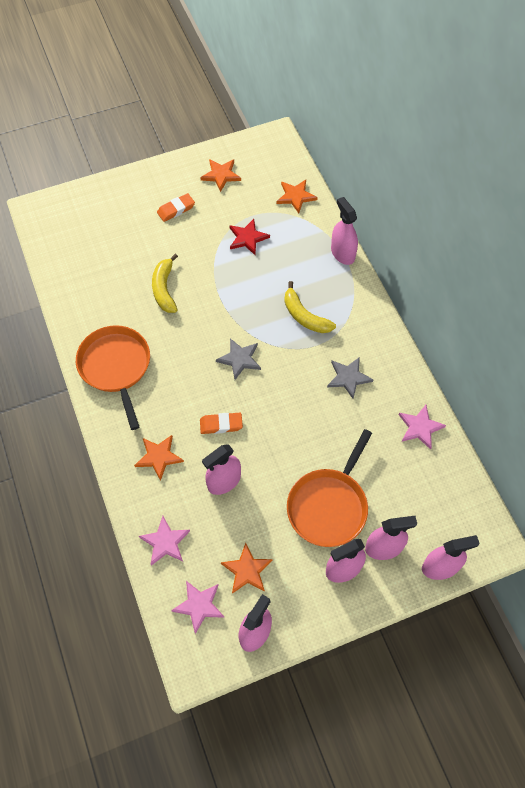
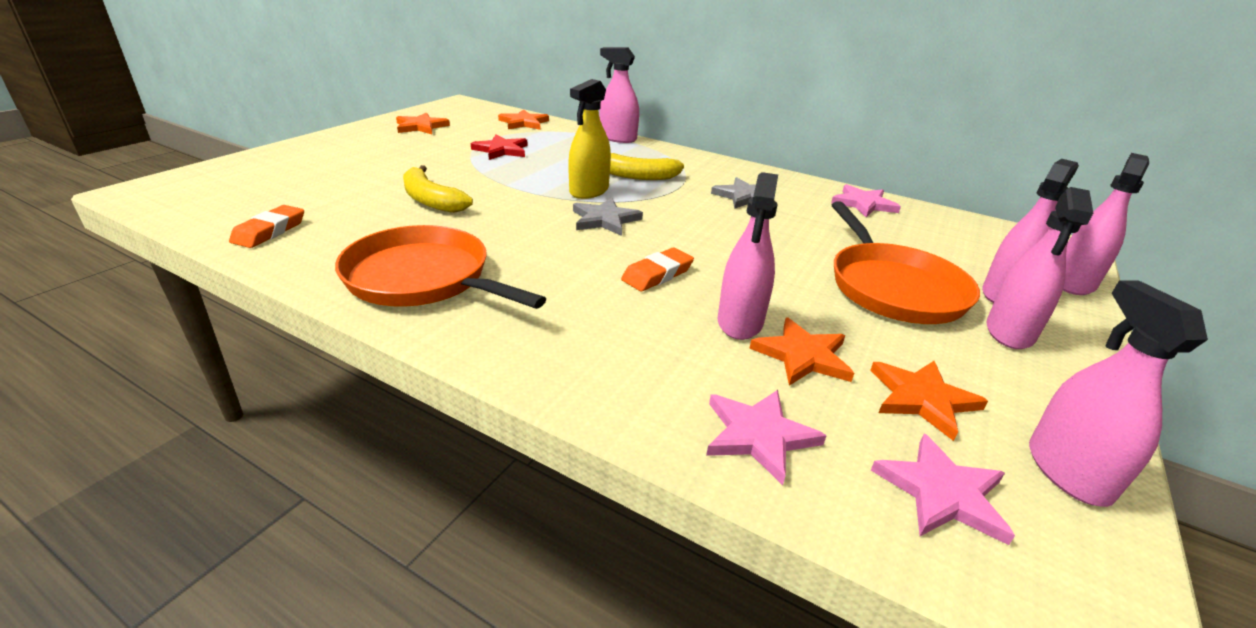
camera: 40 degrees left, 30 degrees down
(159, 457) = (608, 339): orange star -> orange star (803, 356)
(176, 209) = (385, 152): orange eraser -> orange eraser (269, 231)
(258, 321) = (589, 191): none -> yellow spray bottle

